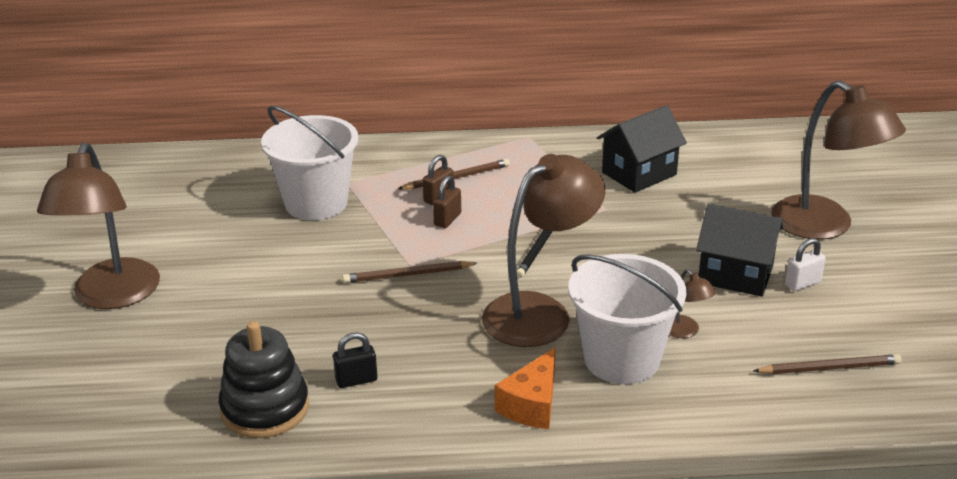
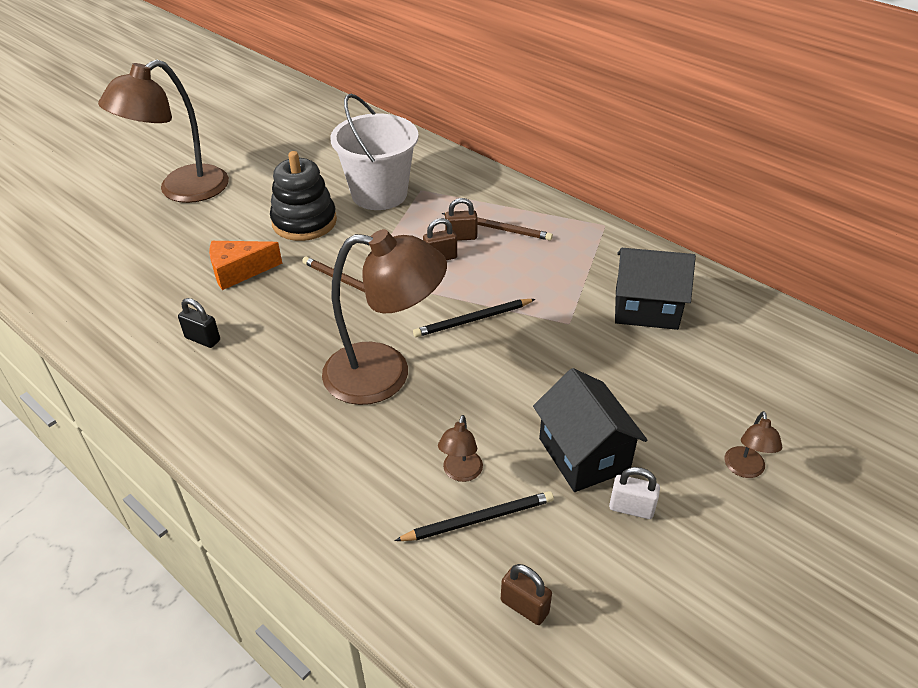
camera: 45 degrees right, 10 degrees up
(265, 408) = (132, 320): black stacking toy -> black stacking toy (304, 222)
(532, 405) = (265, 443): orange cheese -> orange cheese (239, 272)
(621, 359) = (377, 457): white bucket -> none
(736, 346) = (479, 519): none -> black pencil
(824, 226) = (745, 469): brown lamp -> brown lamp, size x0.41
(829, 368) = (524, 606): brown pencil -> brown padlock

